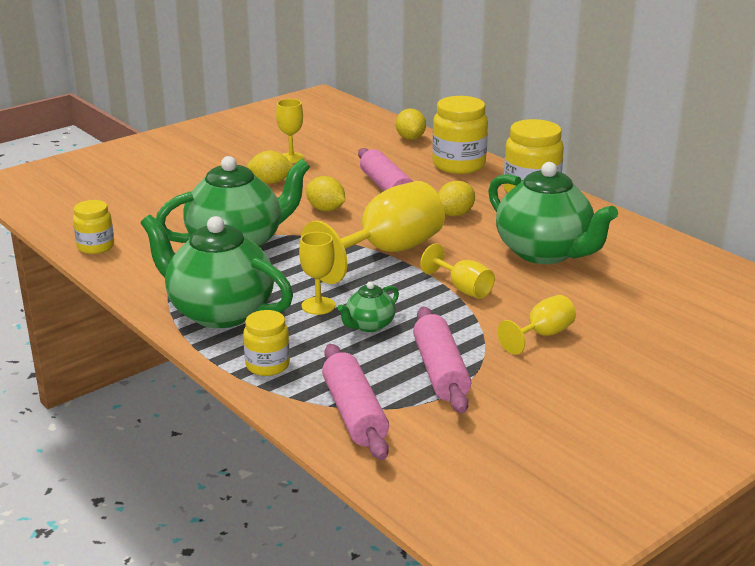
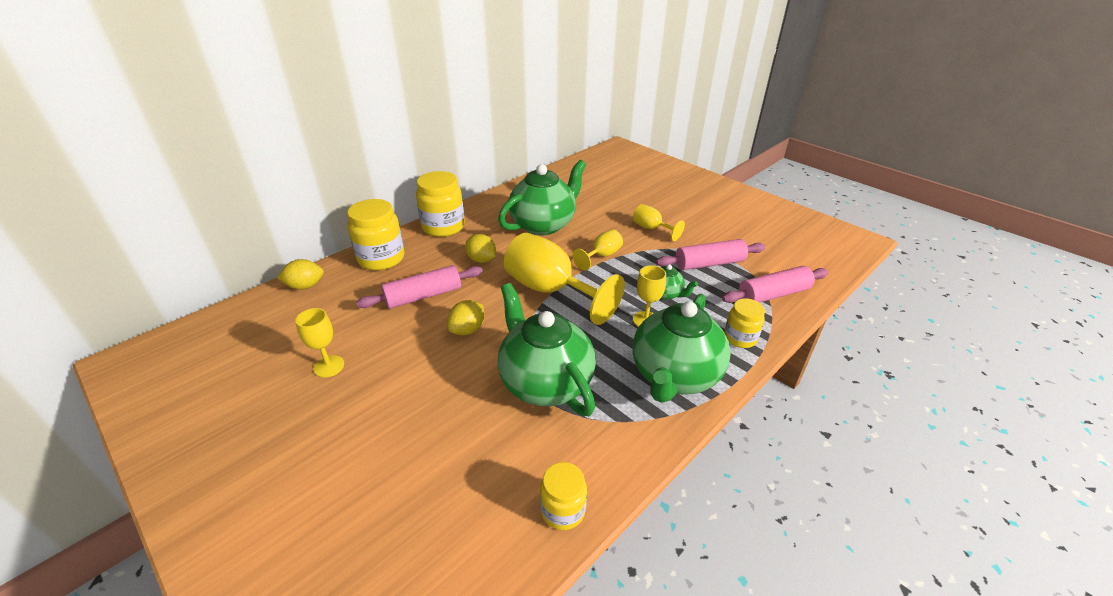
camera: 95 degrees left, 10 degrees up
(270, 182) = (395, 375): yellow lemon -> none

